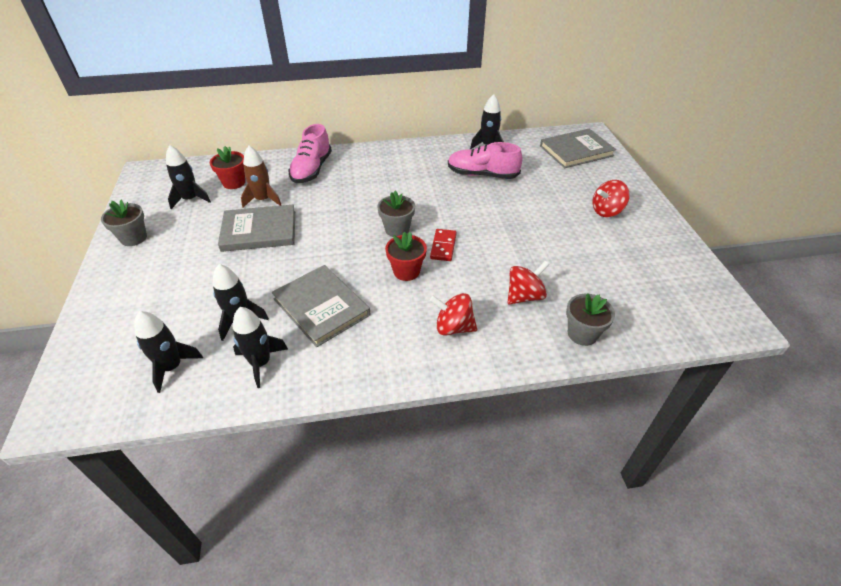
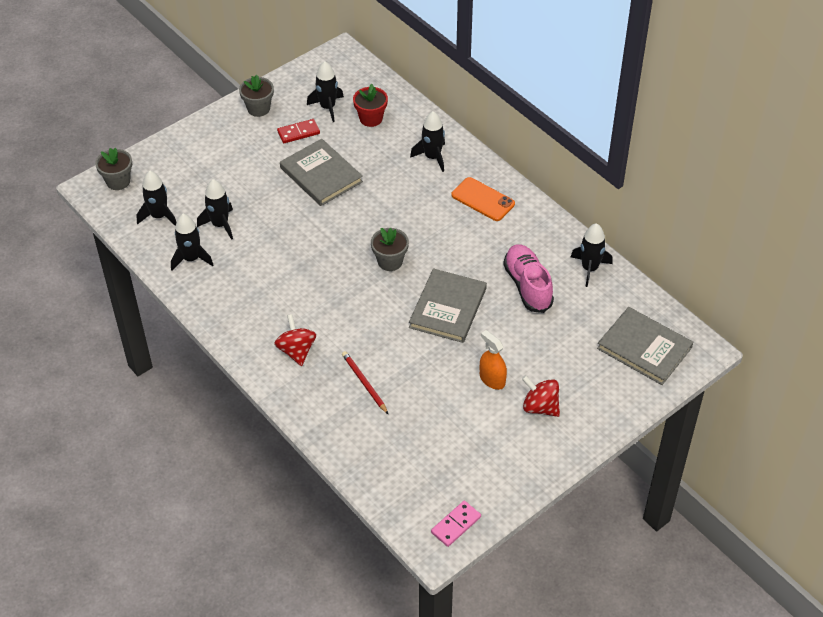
camera: 60 degrees right, 5 degrees up
(263, 200) = (362, 152): brown rocket -> none
(311, 169) = (432, 157): pink shoe -> black rocket
(321, 307) = (264, 262): grey book -> grey book (448, 308)
(379, 163) = (482, 199): none -> orange phone
(406, 271) = (339, 293): red flower pot -> none
(443, 246) = (390, 303): red domino -> red domino (298, 132)
(524, 296) = (364, 383): red spinning top -> red pencil
(565, 223) = (492, 379): none -> orange spray bottle
(582, 334) = (344, 436): grey flower pot -> grey flower pot (118, 181)
(718, 300) = (456, 525): none -> pink domino

